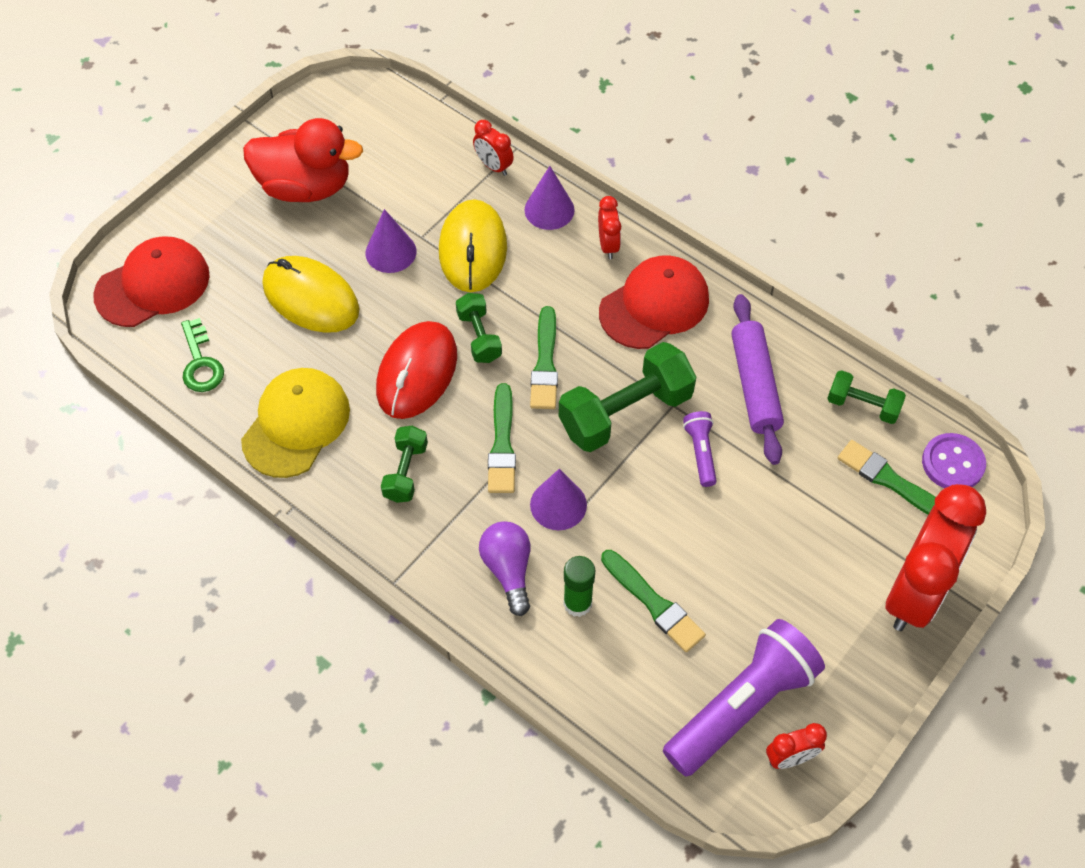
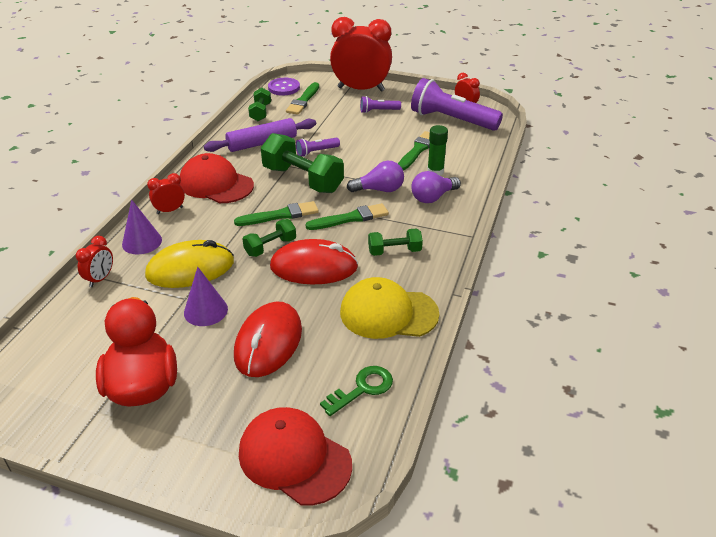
camera: 110 degrees left, 20 degrees down
(311, 298) = (268, 342): yellow mouse -> red mouse
(558, 504) = (379, 190): purple cone -> purple light bulb
(815, 592) = (378, 111): none -> purple flashlight

